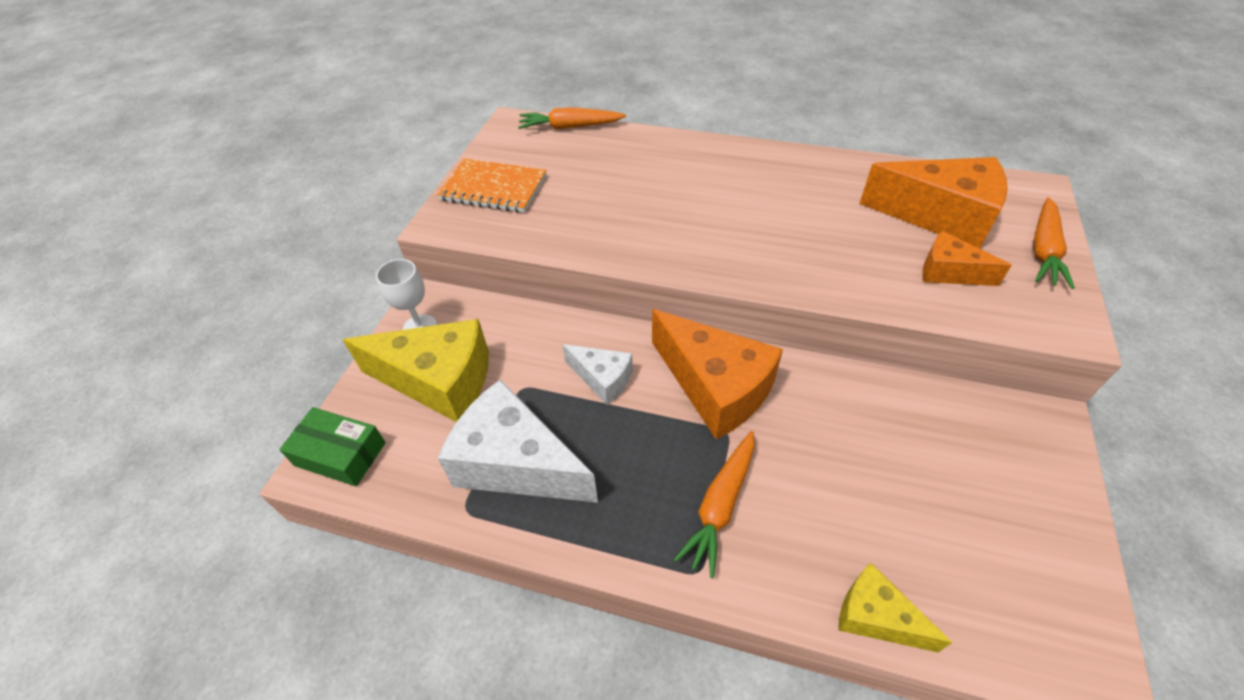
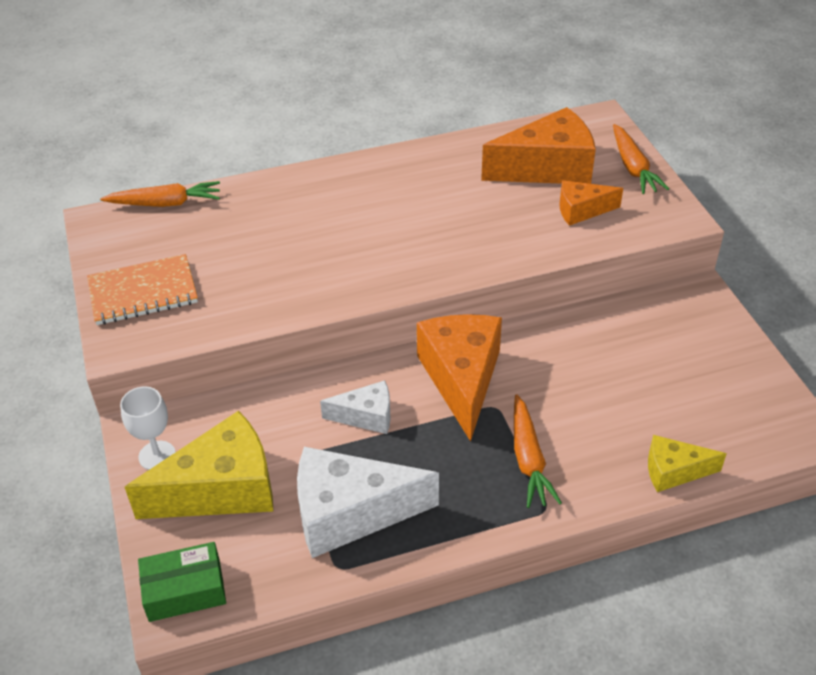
camera: 35 degrees left, 5 degrees down
(570, 127) = (165, 203): orange carrot -> orange carrot turned 150 degrees counterclockwise
(715, 387) = (461, 379): orange cheese -> orange cheese turned 105 degrees counterclockwise

